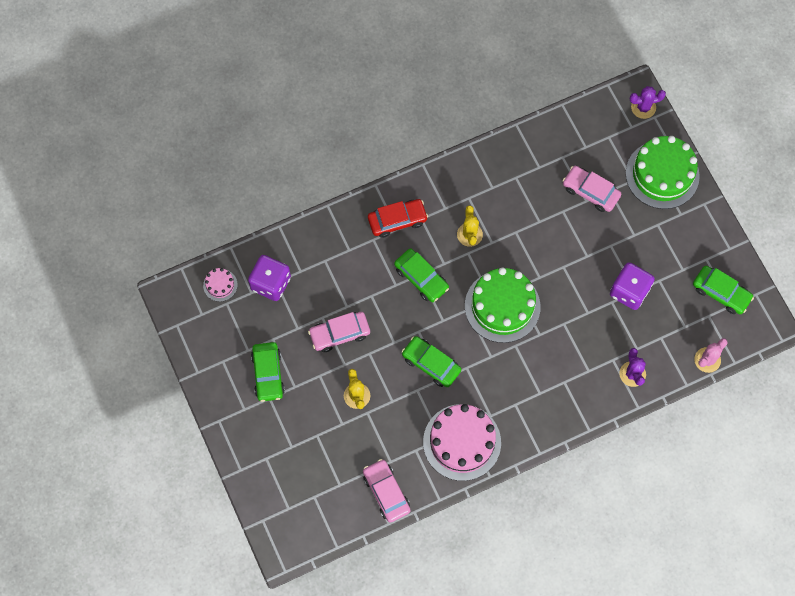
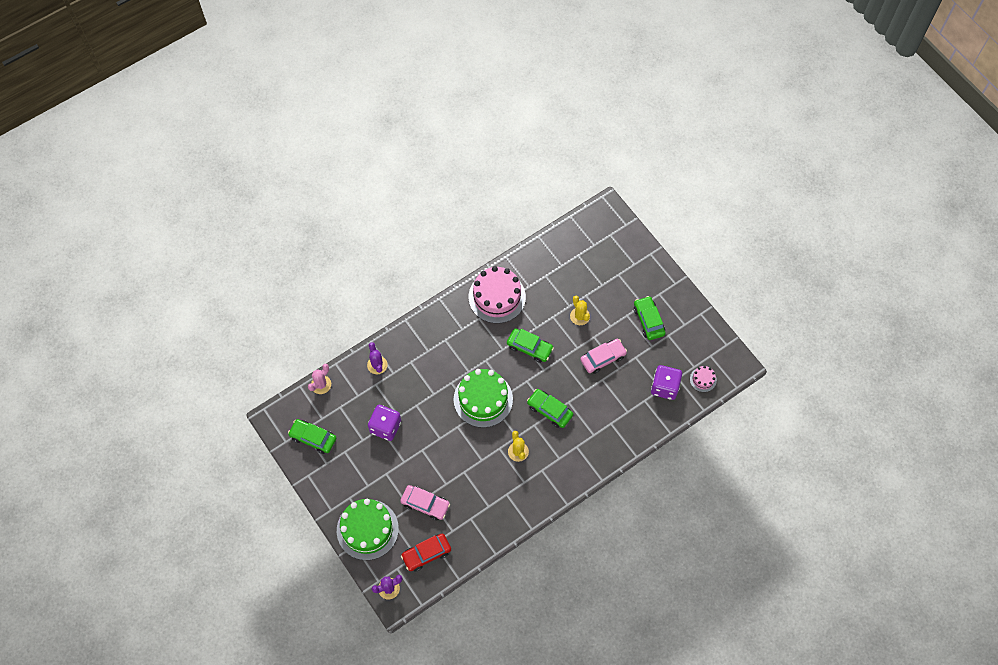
camera: 170 degrees right, 5 degrees down
(386, 492) = (544, 255): pink car -> none
(397, 220) = (578, 453): red car -> red car (426, 554)

